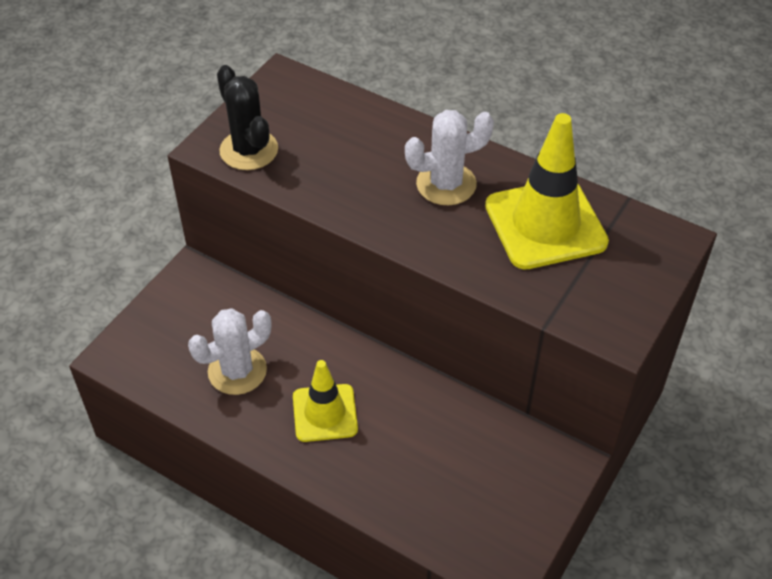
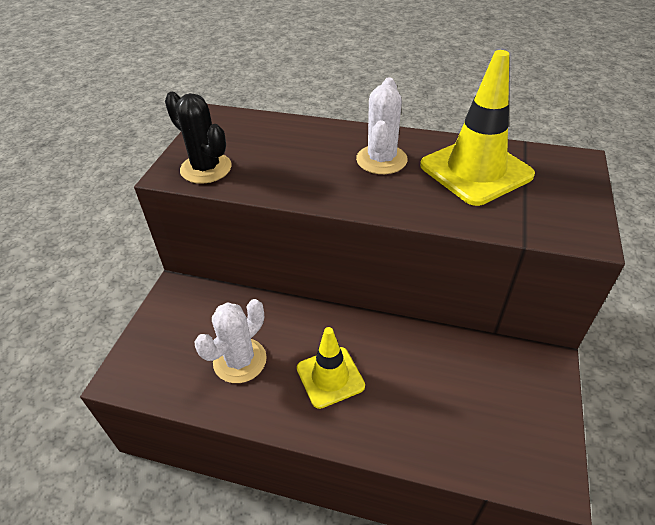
camera: 15 degrees left, 5 degrees down
(446, 184) = (381, 160): white cactus -> white cactus turned 45 degrees counterclockwise

